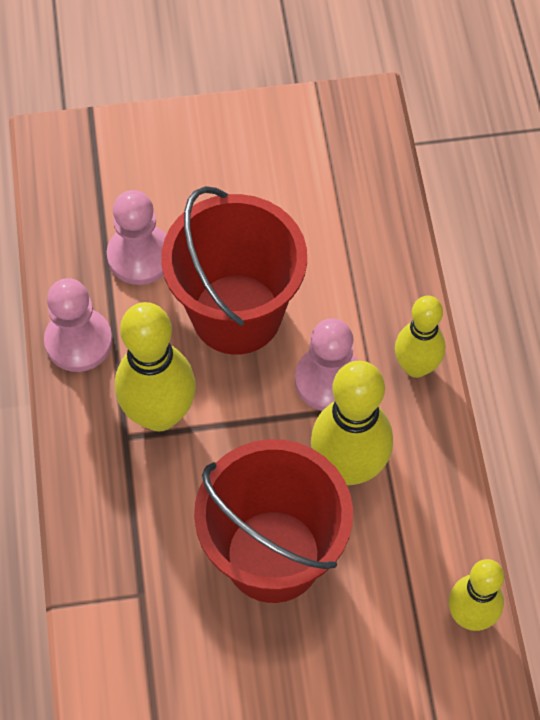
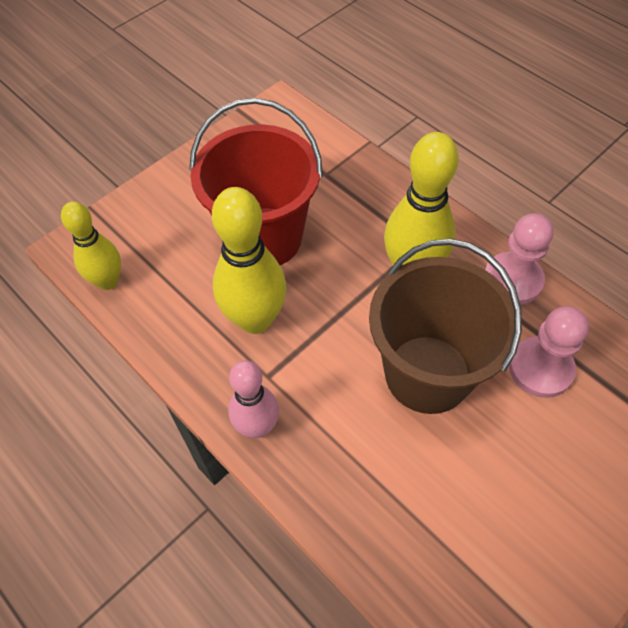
camera: 145 degrees right, 5 degrees down
(236, 314) = (427, 374): red bucket -> brown bucket
(328, 380) = (317, 370): pink pawn -> none
(416, 367) = (257, 427): yellow bowling pin -> pink bowling pin

